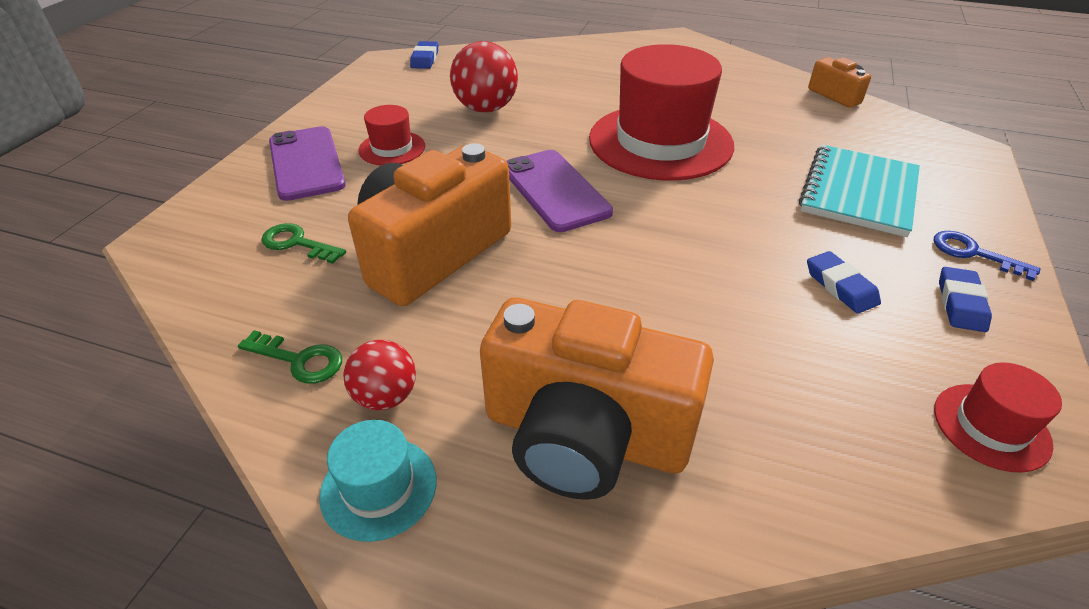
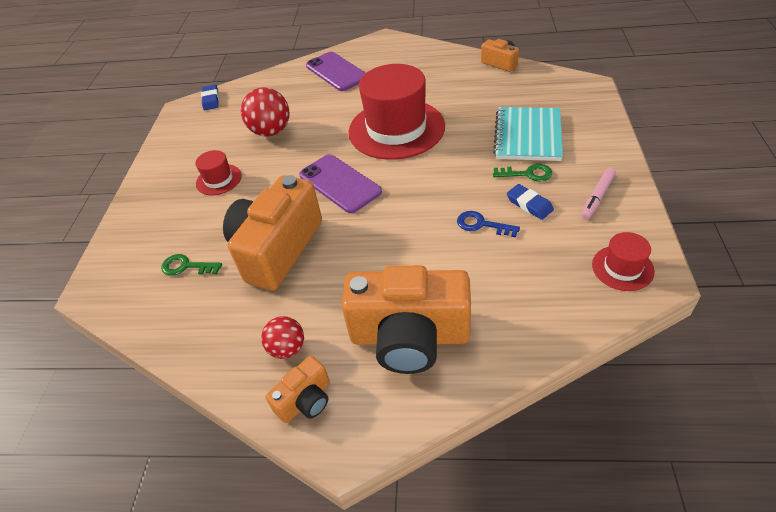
camera: 10 degrees left, 5 degrees up
(299, 360) = (225, 342): green key -> green key (527, 174)
(306, 163) = (164, 206): purple phone -> purple phone (336, 72)
(379, 487) = (305, 400): turquoise hat -> orange camera
(961, 303) = (597, 197): blue eraser -> pink marker
(973, 253) = (600, 161): blue key -> blue key (481, 225)

